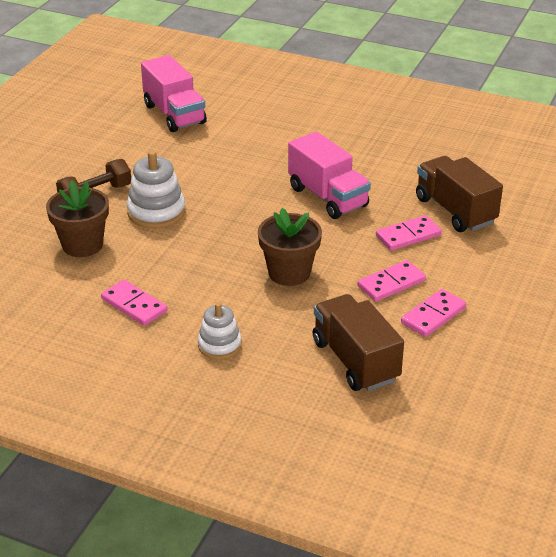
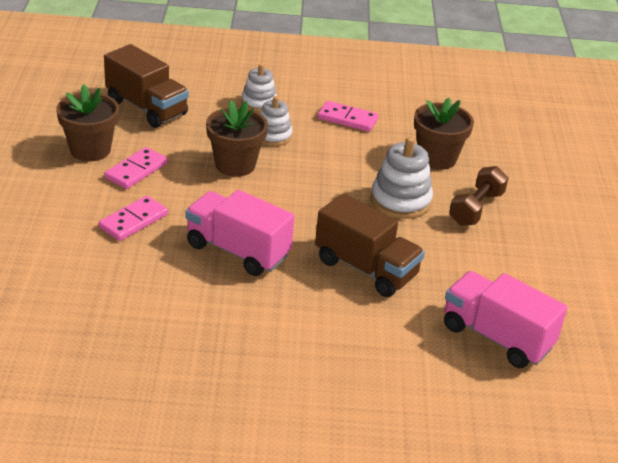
camera: 155 degrees right, 0 degrees up
(230, 298) = (273, 136): none -> white stacking toy
(433, 315) = (90, 150): pink domino -> brown flower pot
(455, 211) = (88, 260): brown truck -> brown truck (366, 268)

